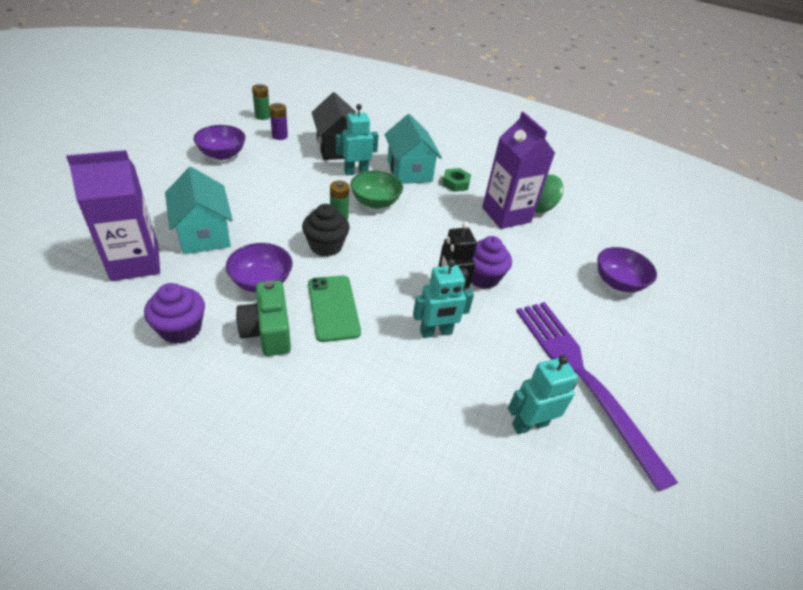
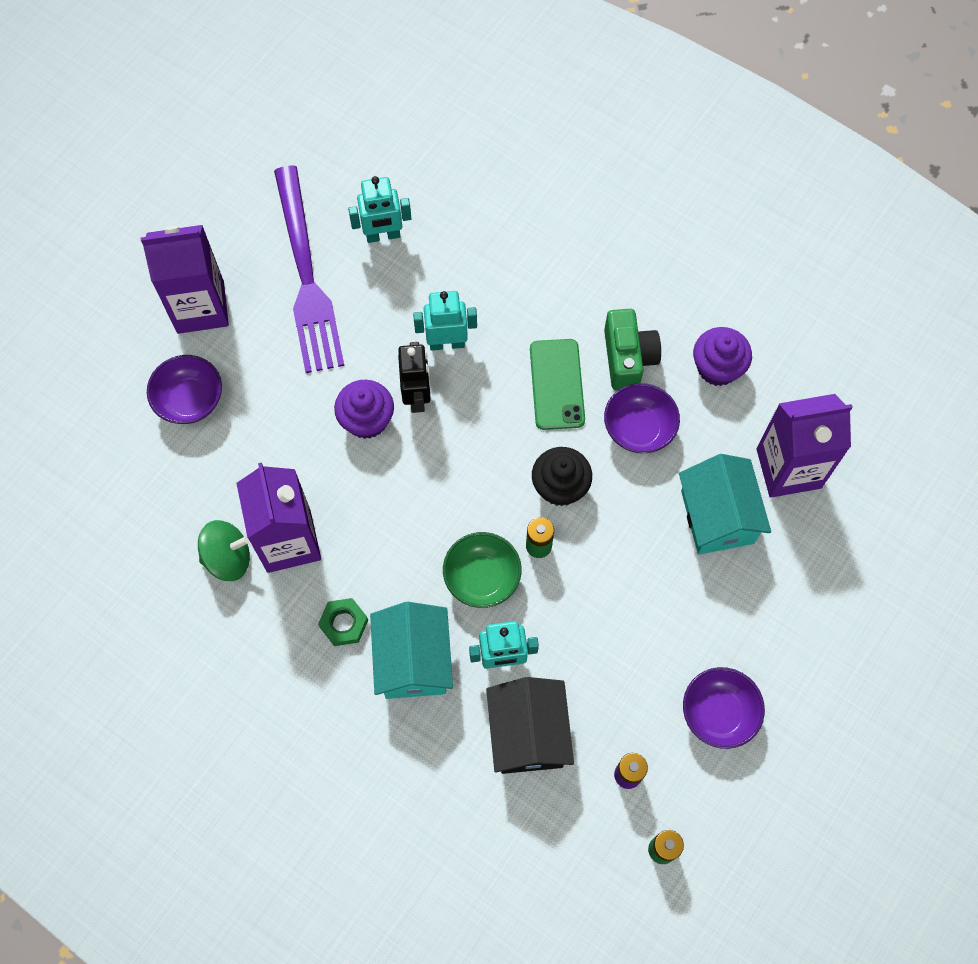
camera: 165 degrees left, 25 degrees up
(655, 345) = (200, 307): none -> purple carton

